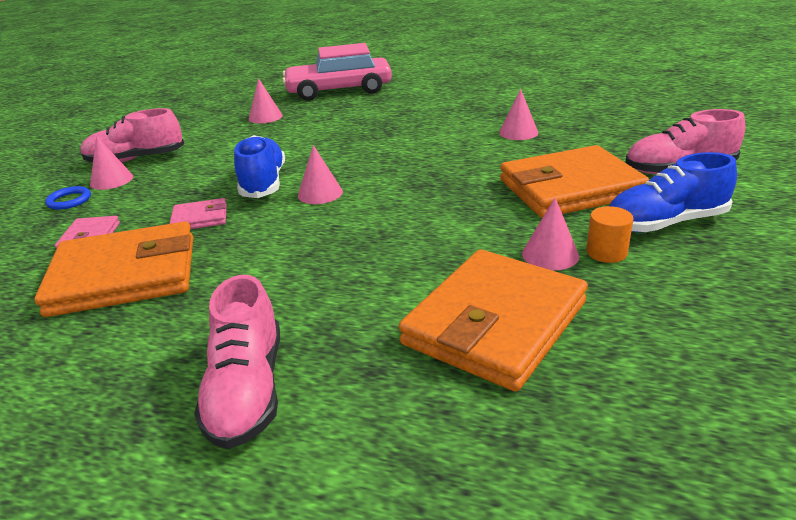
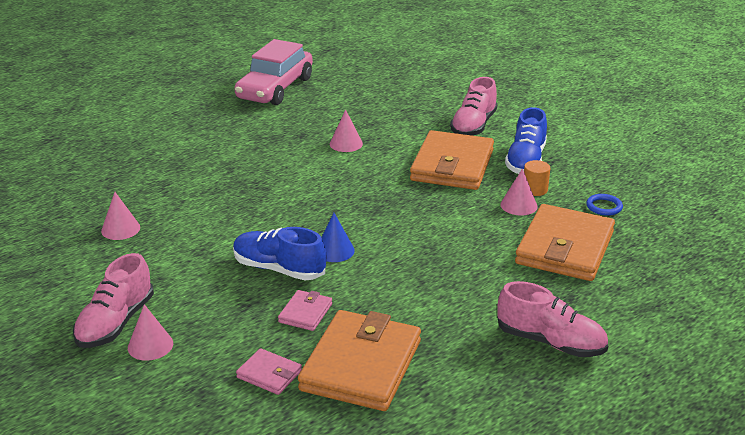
camera: 60 degrees left, 0 degrees up
(69, 200) = (166, 377): blue ring -> blue ring (604, 207)
(320, 193) = (334, 250): pink cone -> blue cone
(339, 91) = (117, 174): pink car -> pink car (275, 88)
(495, 323) = (564, 248): orange wallet -> orange wallet turned 45 degrees clockwise

